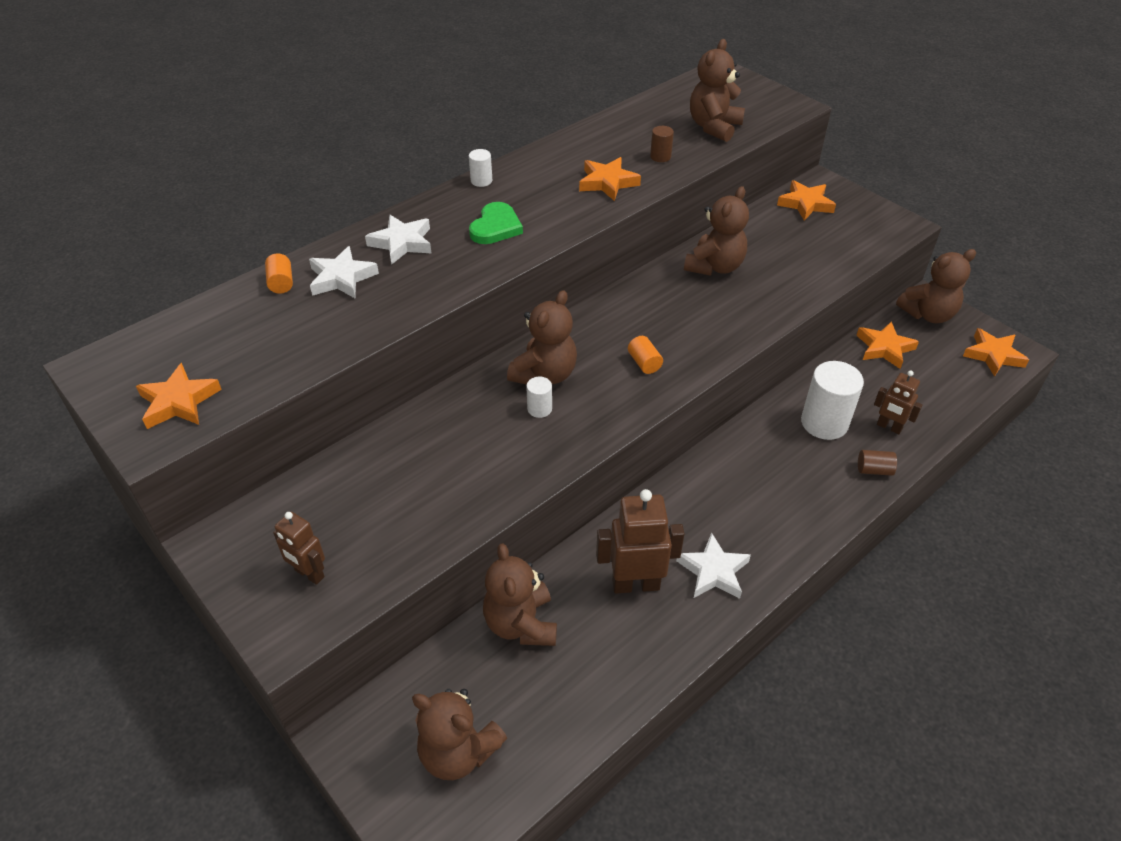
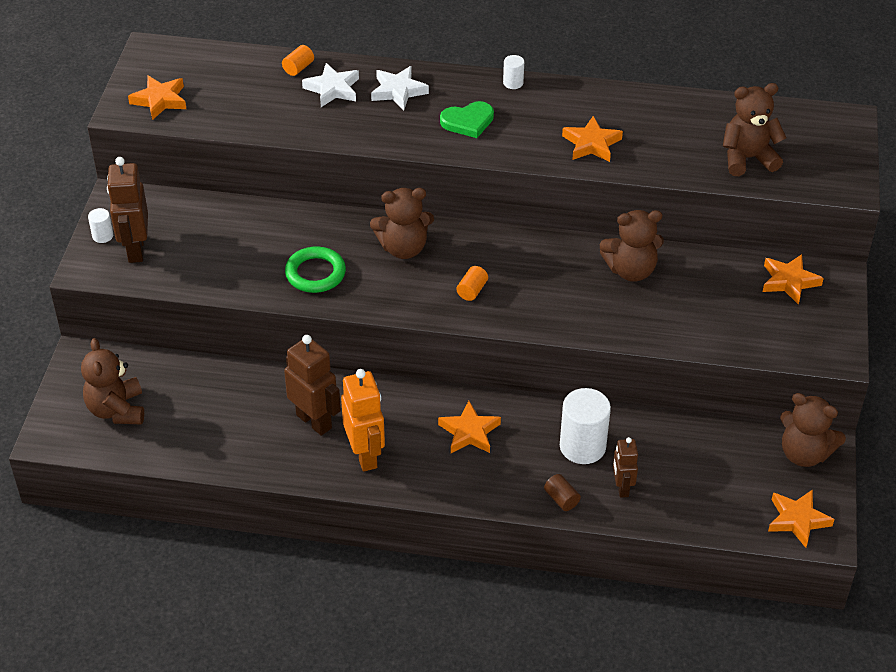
camera: 50 degrees right, 0 degrees up
(309, 574) = (135, 249): brown robot -> brown robot, size x1.67
(509, 451) = (315, 273): none -> green ring
(521, 624) = (228, 384): brown teddy bear -> none
(539, 409) = (368, 265): white cylinder -> white cylinder (102, 236)
(660, 157) = (663, 152): brown cylinder -> none
(713, 571) = (365, 455): white star -> orange robot
(884, 348) = (720, 444): orange star -> orange star (469, 432)

